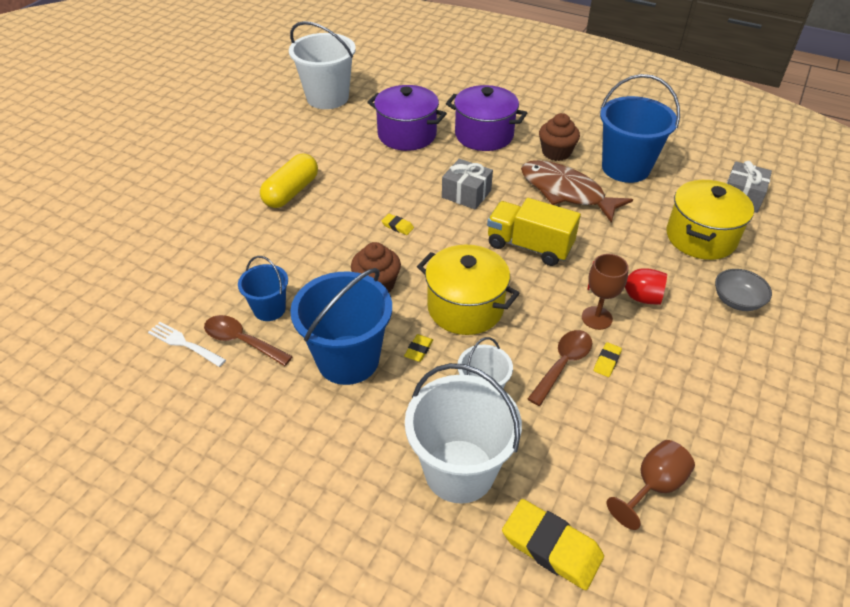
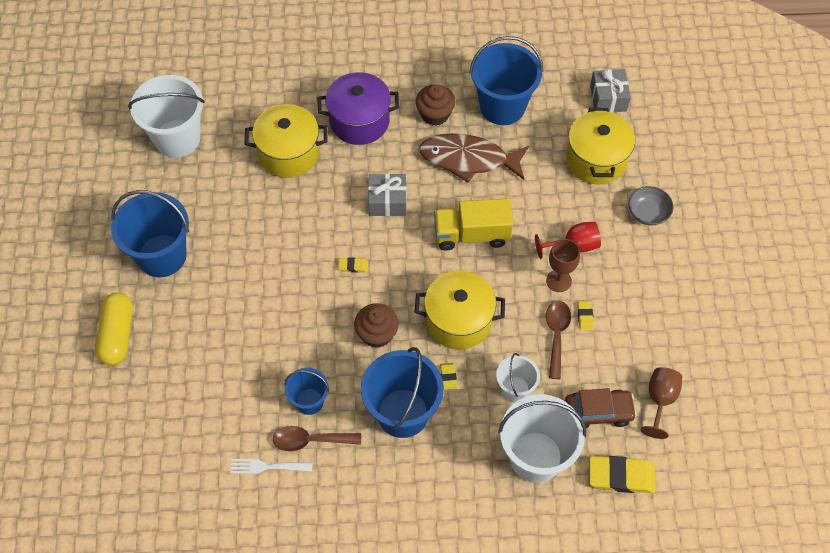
camera: 30 degrees left, 15 degrees up
(247, 160) = (162, 256): none -> blue bucket
(291, 192) = (233, 273): yellow capsule -> yellow capsule (118, 335)
(407, 135) = (289, 153): purple pot -> yellow pot
(565, 461) = (598, 412): none -> brown car

